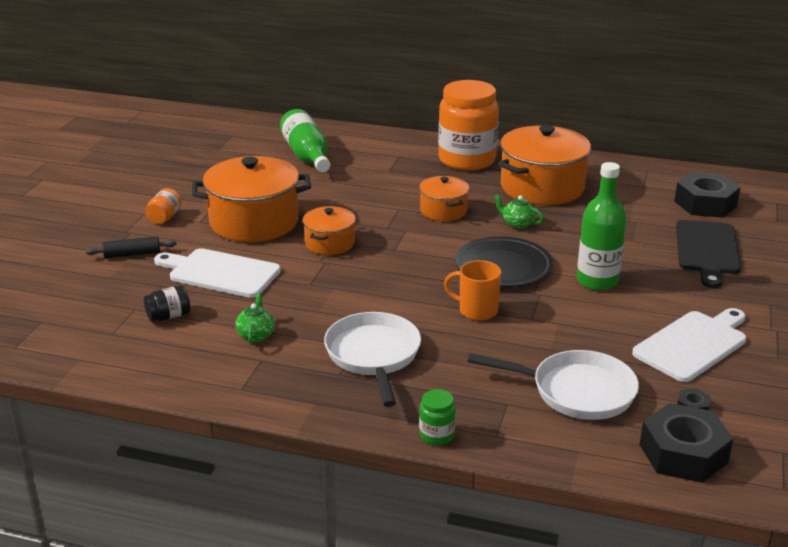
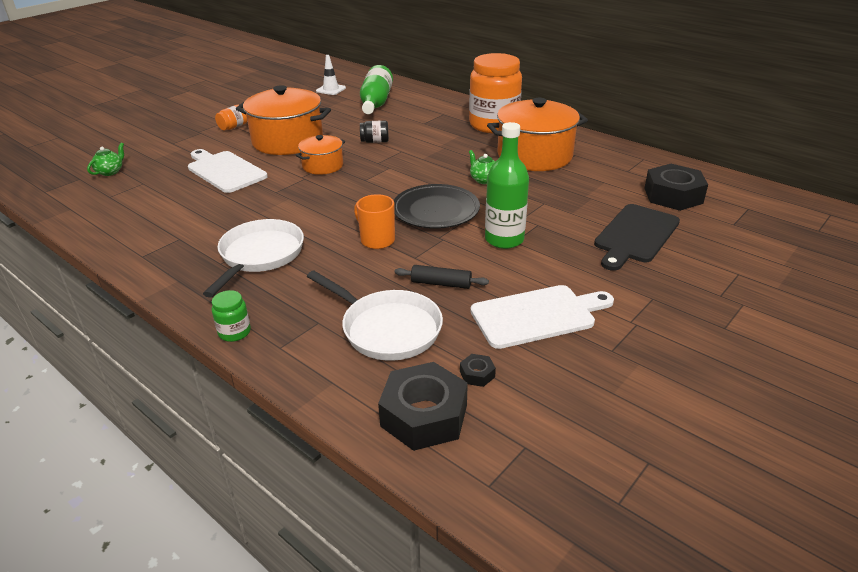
camera: 25 degrees right, 5 degrees up
(132, 254) = (185, 147): black rolling pin -> black rolling pin (441, 283)
(169, 316) = (157, 193): black jar -> black jar (375, 141)
(232, 147) = (331, 89): none -> white traffic cone
(256, 335) = (197, 219): green teapot -> green teapot (110, 172)
(443, 211) = (434, 159): orange pot -> none

